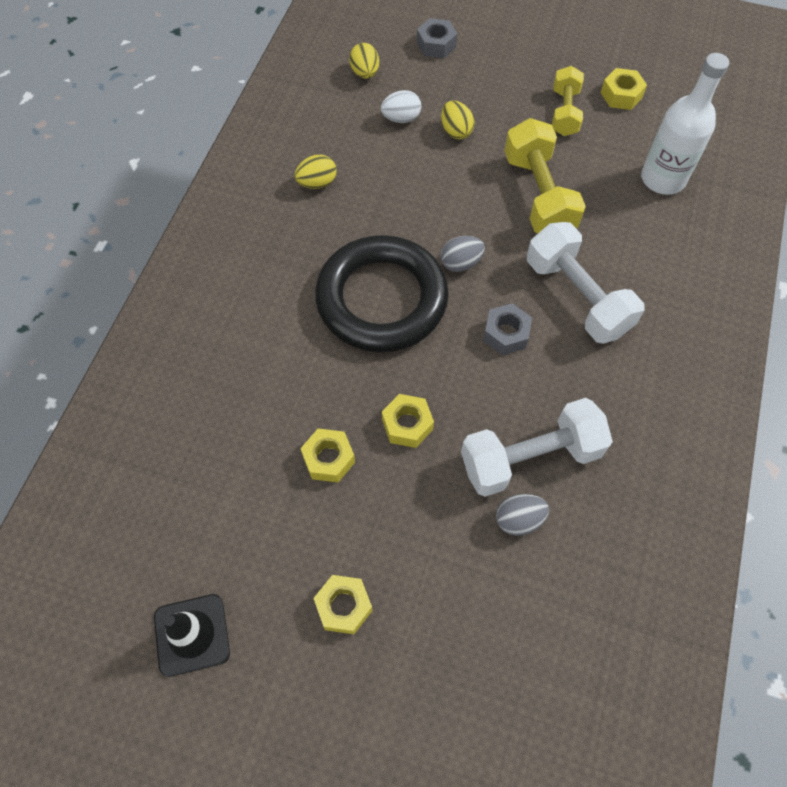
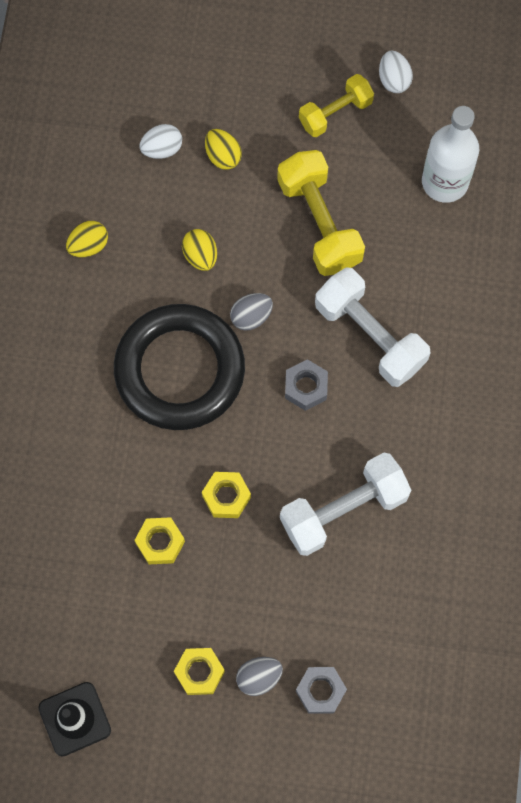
camera: 10 degrees left, 10 degrees up
(365, 73) = (112, 94): yellow egg -> yellow egg (200, 256)
(436, 45) = (184, 42): grey nut -> grey nut (320, 691)
(519, 519) = (340, 569): grey egg -> grey egg (259, 677)
(564, 112) = (335, 113): yellow dumbbell -> yellow dumbbell turned 60 degrees clockwise
(621, 95) = (394, 79): yellow nut -> white egg

